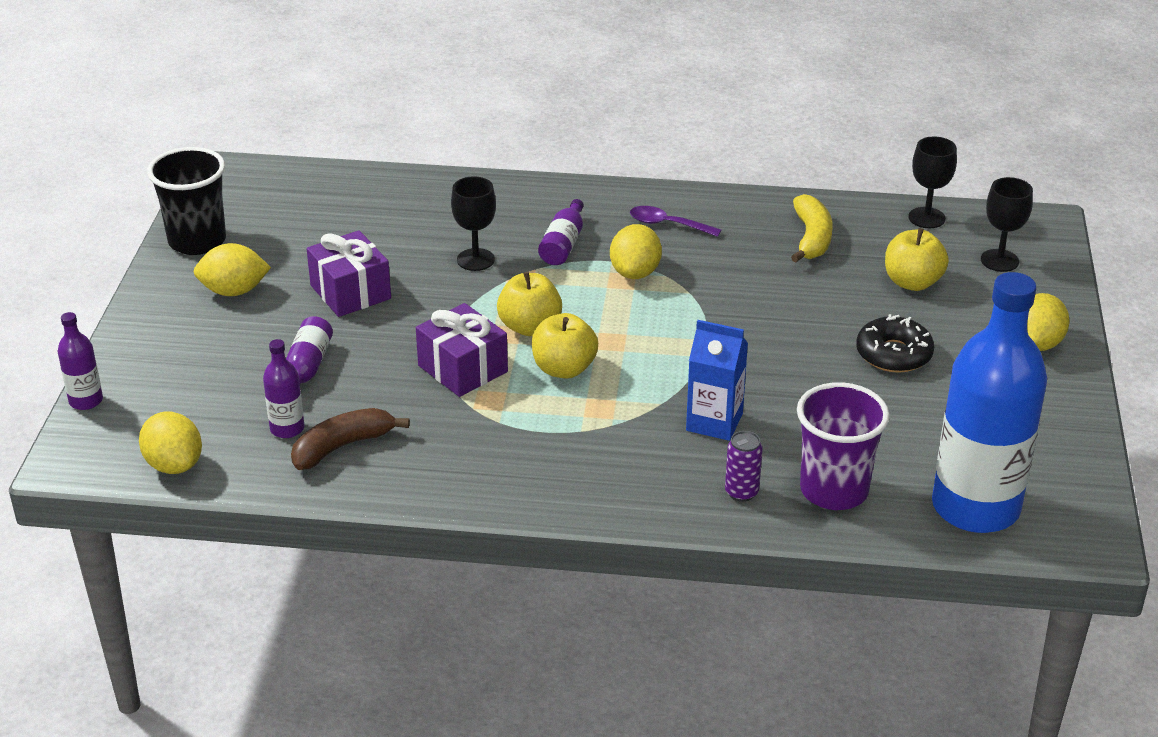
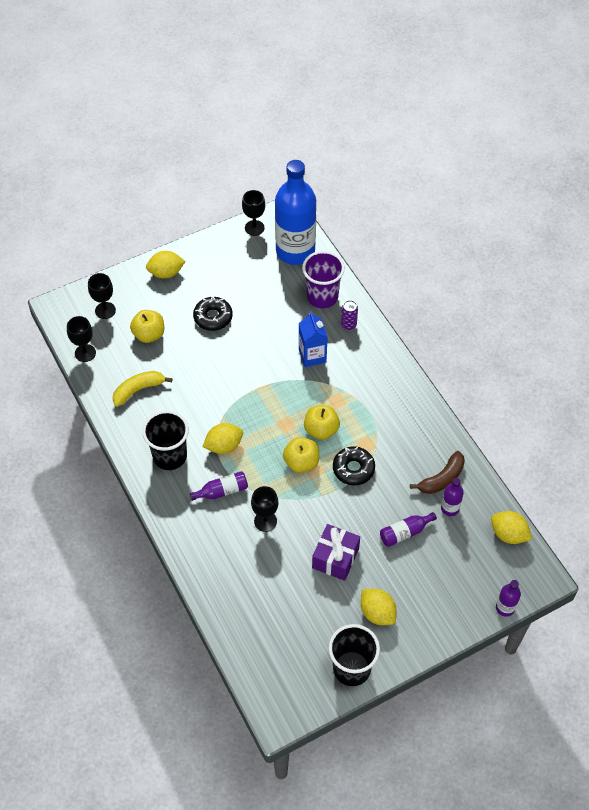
camera: 125 degrees left, 20 degrees up
(174, 465) = (508, 534): yellow lemon -> yellow lemon turned 75 degrees counterclockwise
(342, 446) = (442, 478): brown banana -> brown banana turned 60 degrees counterclockwise
(462, 369) = (353, 469): purple gift -> black donut
(667, 224) = (170, 456): purple spoon -> black cup
(1076, 483) = (254, 228): none -> black goblet

